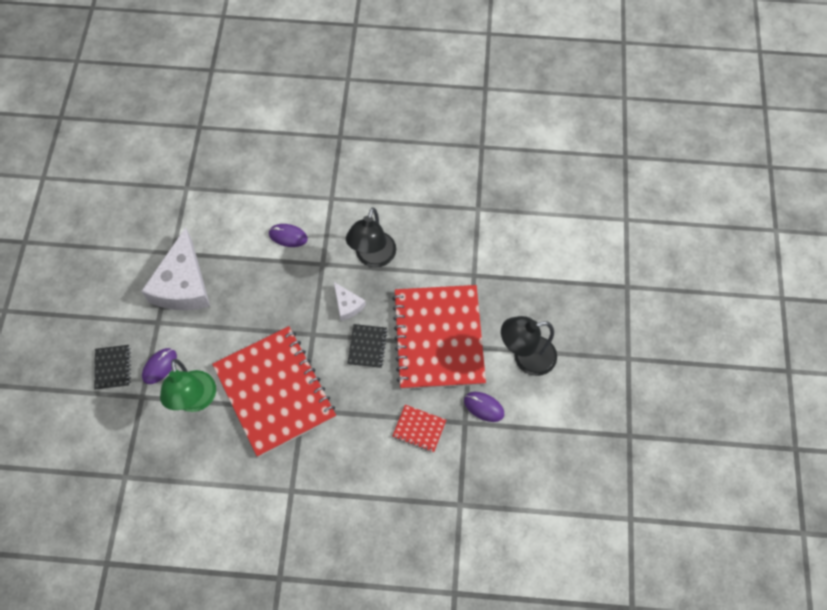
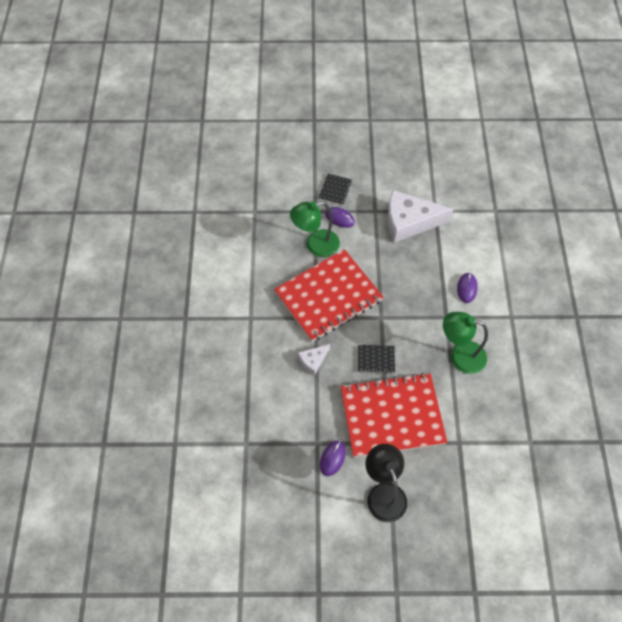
camera: 85 degrees right, 5 degrees down
(113, 368) = (335, 190): black notebook -> black notebook turned 60 degrees counterclockwise
(347, 305) = (411, 340): white cheese -> white cheese (313, 361)
(373, 257) = (460, 356): black lamp -> green lamp
(419, 429) = (308, 406): red notebook -> none

